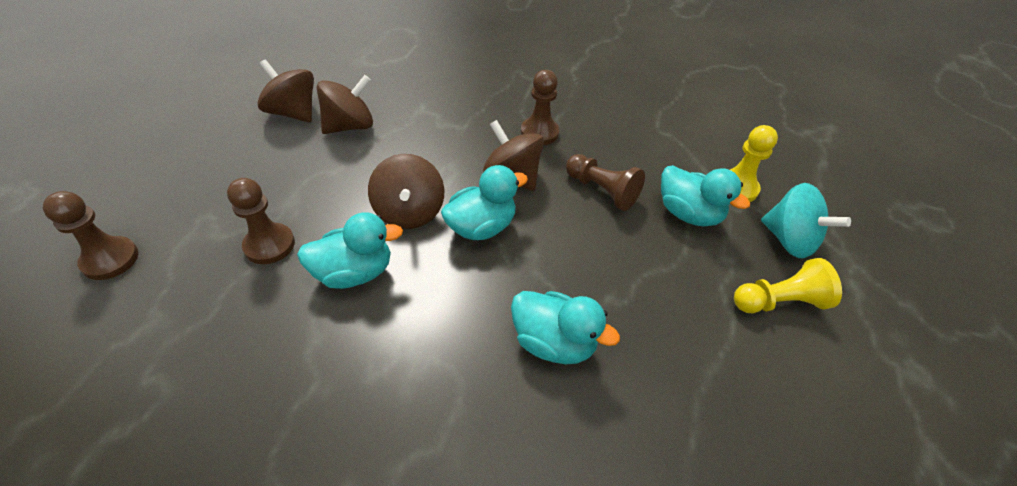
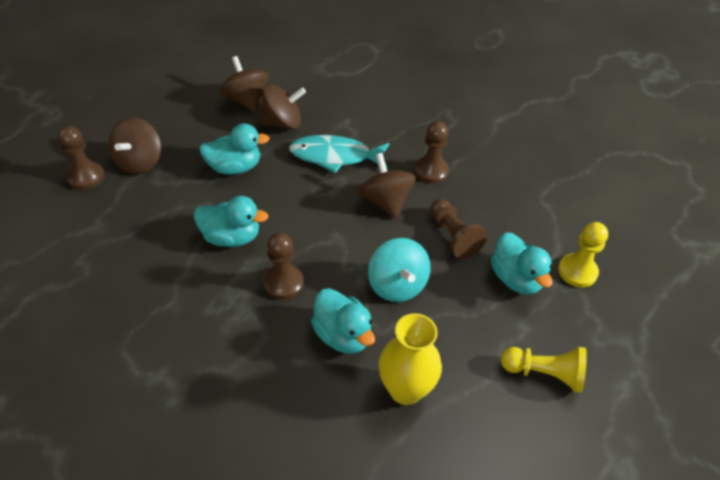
camera: 25 degrees right, 0 degrees up
(269, 245) = (185, 199): brown pawn -> brown pawn (283, 283)
(409, 212) = (292, 205): brown spinning top -> brown spinning top (140, 162)
(430, 145) = (335, 156): none -> turquoise fish
(481, 227) = (338, 234): turquoise duck -> turquoise duck (235, 167)
(660, 378) = (405, 389): none -> yellow vase
(788, 240) = (592, 330): turquoise spinning top -> turquoise spinning top (397, 285)

